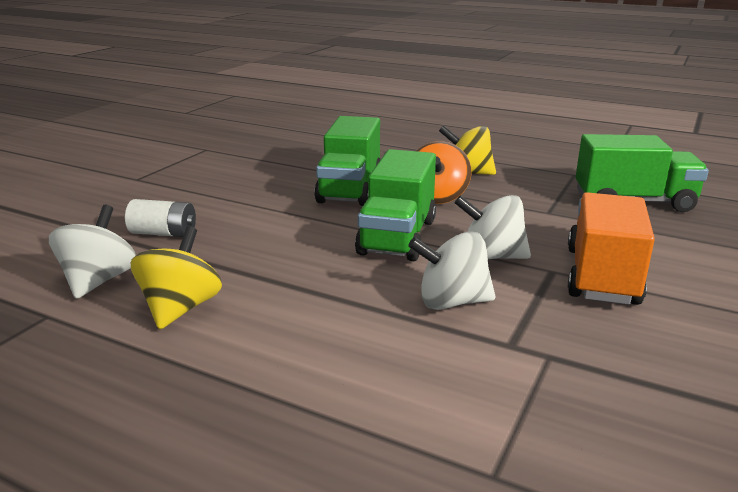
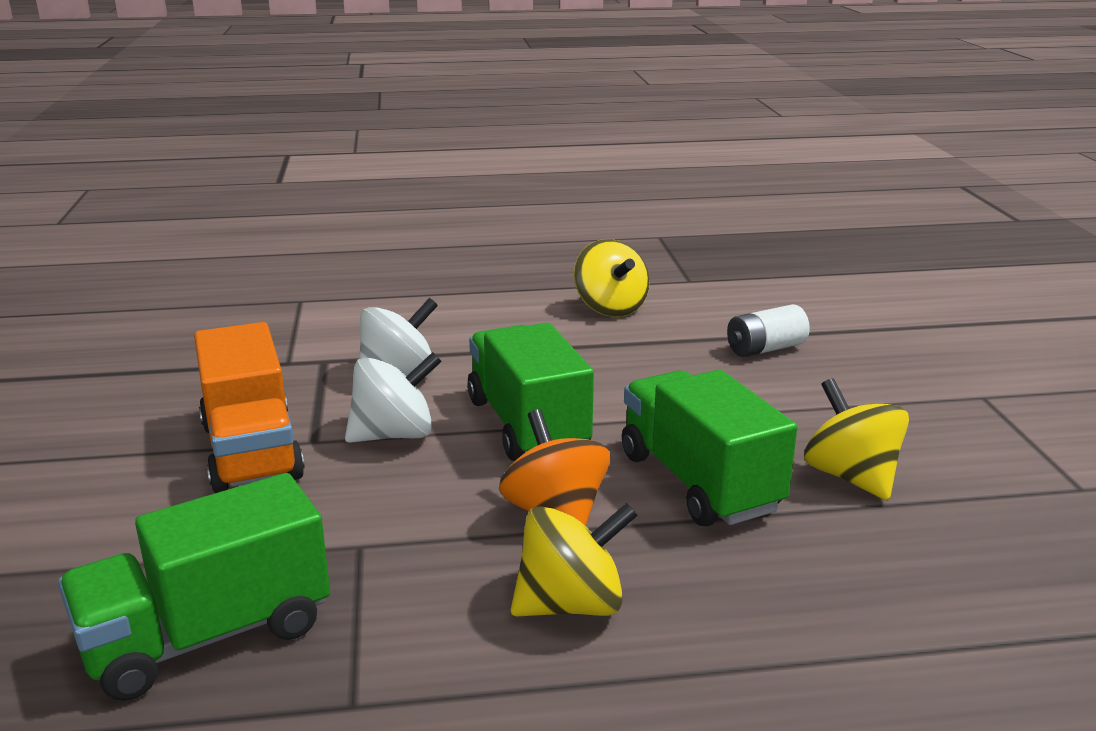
camera: 145 degrees right, 0 degrees up
(99, 281) = (712, 303): white spinning top -> none
(280, 173) = (851, 477): none -> yellow spinning top

